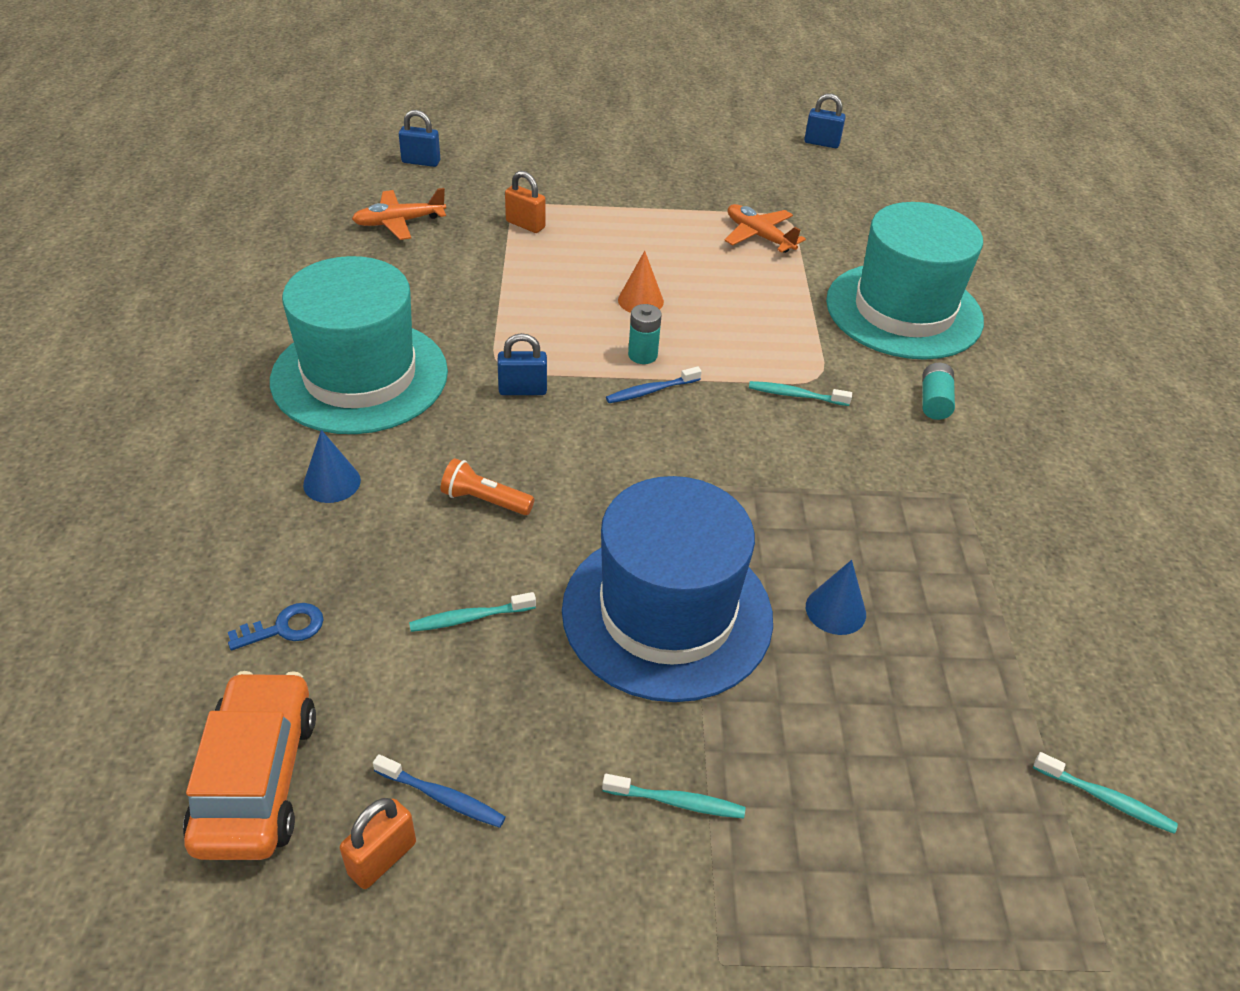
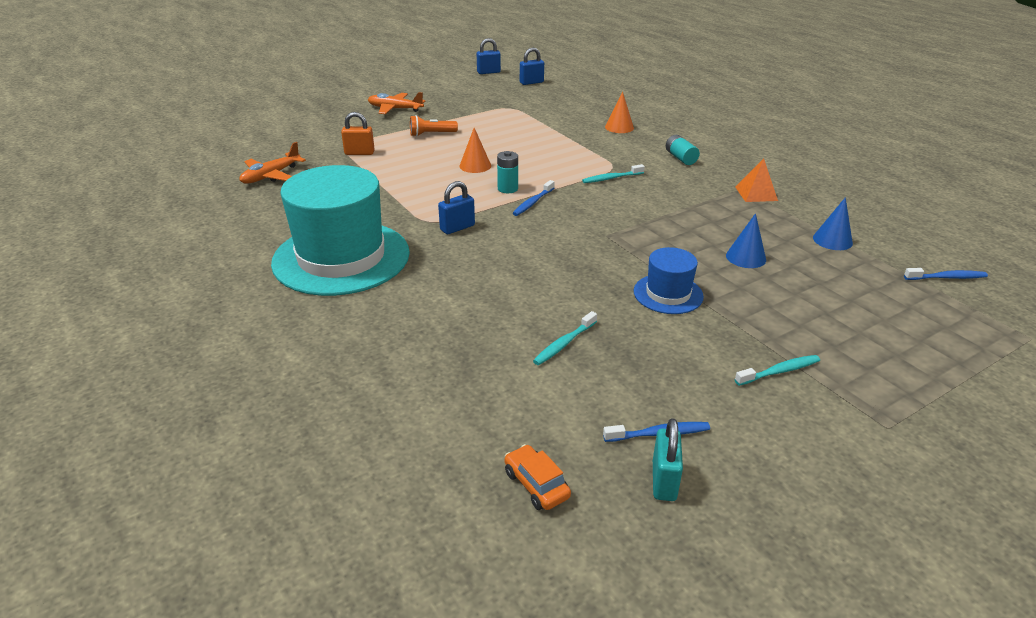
camera: 30 degrees left, 10 degrees down
(257, 778) = (536, 485): orange car -> orange car, size x0.49
(284, 628) = (454, 401): blue key -> none
(332, 482) = (391, 316): blue cone -> blue cone (832, 240)
(382, 858) = (664, 481): orange padlock -> turquoise padlock
(421, 162) = (249, 143): blue padlock -> blue padlock (531, 82)
(485, 500) = (501, 286): orange flashlight -> orange flashlight (431, 134)
(667, 613) = (668, 294): blue hat -> blue hat, size x0.48
(758, 236) = (505, 119): orange plane -> orange plane (395, 109)
(904, 311) = (619, 127): turquoise hat -> orange cone
(977, 512) = (756, 193): none -> orange pyramid
(1106, 799) = (947, 277): turquoise toothbrush -> blue toothbrush

